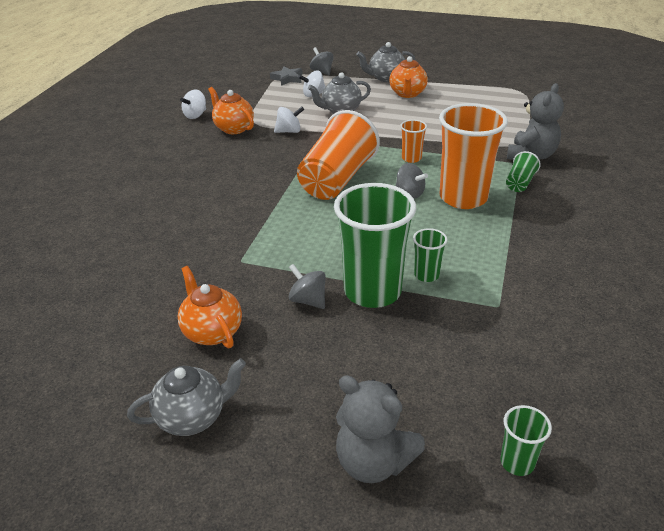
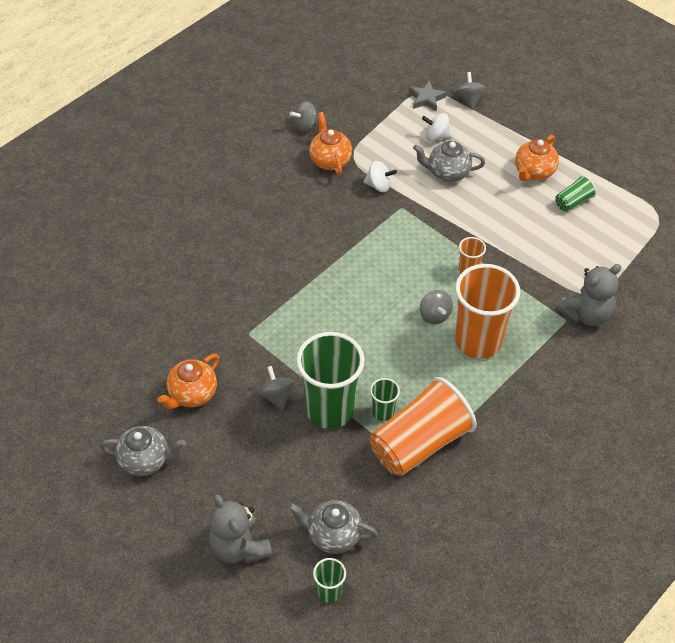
camera: 25 degrees right, 15 degrees up
(195, 115) = (305, 126): white spinning top -> grey spinning top
(212, 331) = (192, 394): orange teapot -> orange teapot turned 135 degrees counterclockwise
(337, 179) = (382, 271): orange cup -> orange cup (419, 443)
(386, 78) = (529, 136): grey teapot -> grey teapot (333, 535)
(520, 183) = (545, 345): green cup -> green cup (573, 202)

